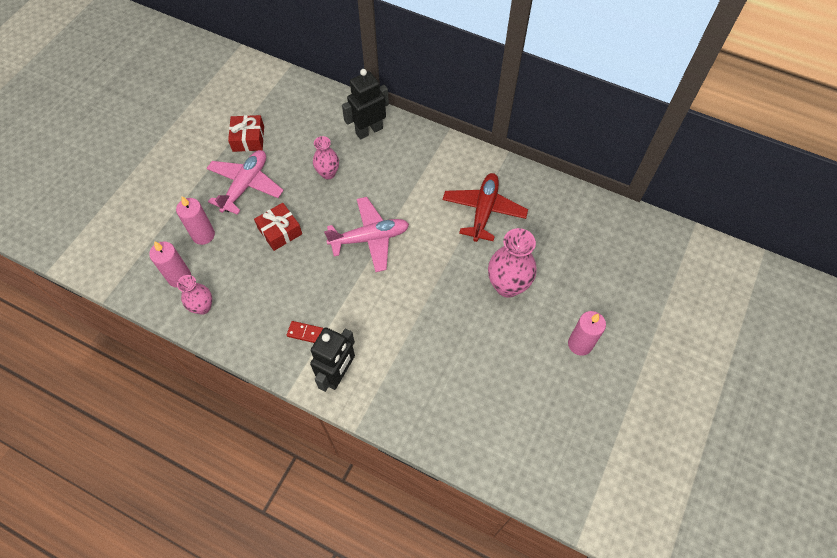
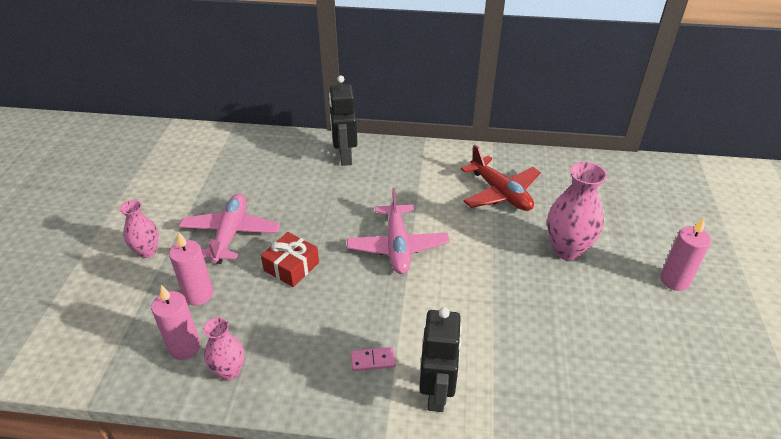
camera: 20 degrees left, 20 degrees down
(248, 139) = (215, 192): red gift -> none
(305, 333) = (373, 360): red domino -> pink domino
(328, 173) = (320, 201): pink vase -> pink vase (147, 251)
(369, 130) = (345, 157): black robot -> black robot turned 45 degrees counterclockwise
(370, 238) = (397, 246): pink plane -> pink plane turned 120 degrees clockwise
(484, 210) = (500, 193): red plane -> red plane turned 150 degrees clockwise

